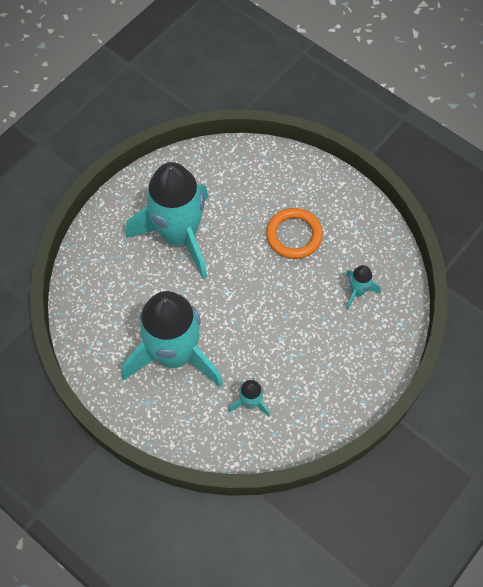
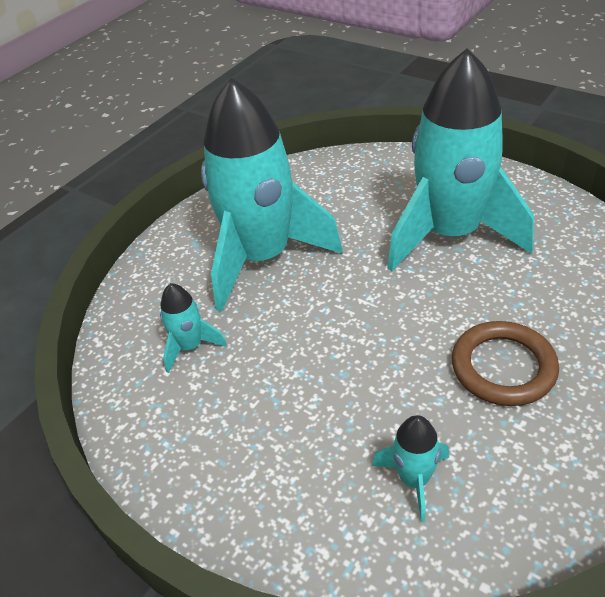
camera: 90 degrees right, 20 degrees down
(294, 235) = (503, 367): orange ring -> brown ring

